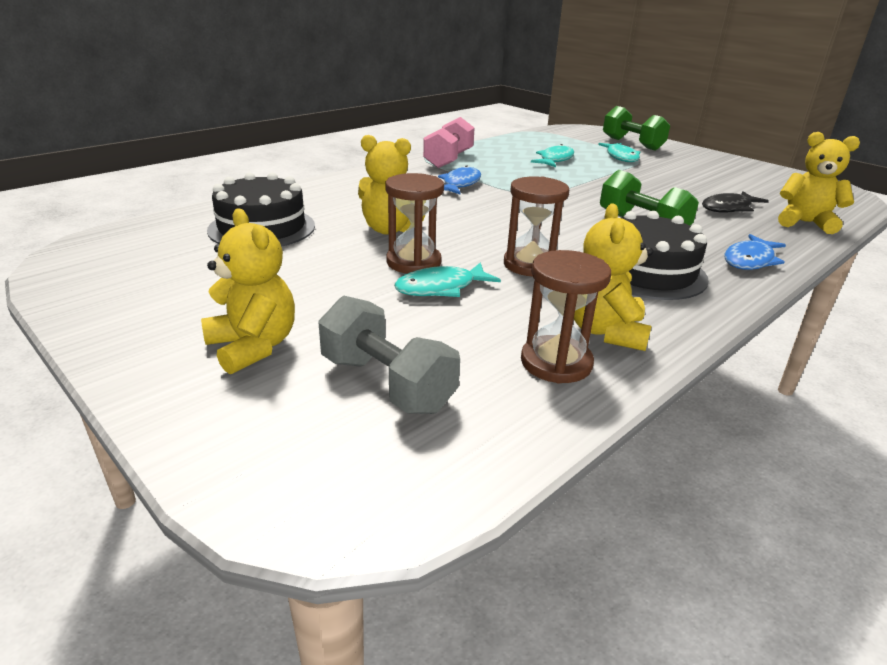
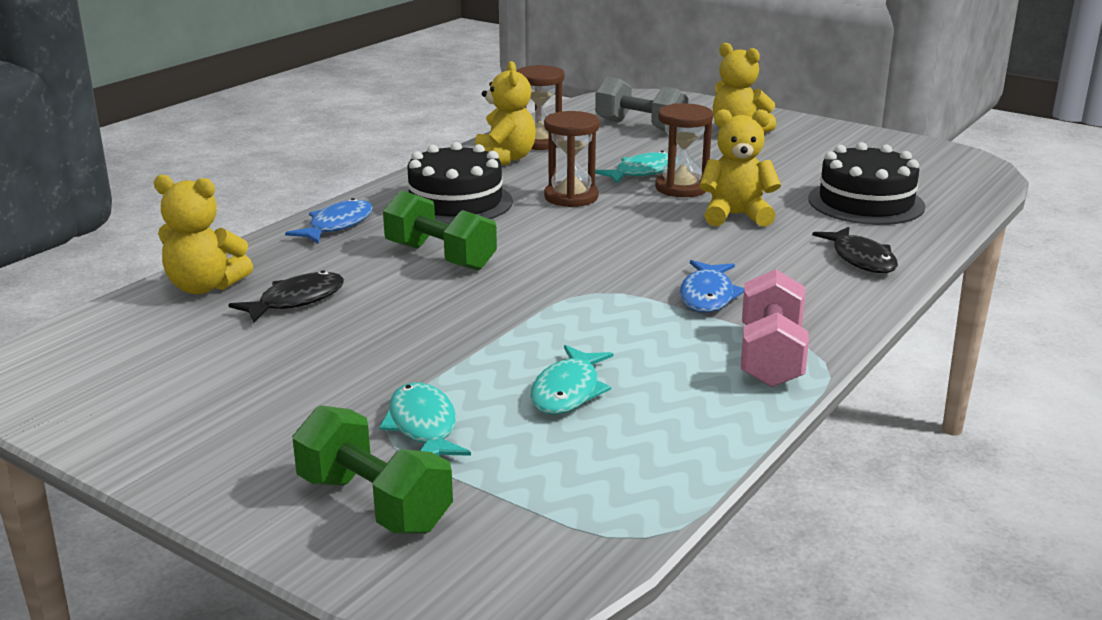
camera: 170 degrees right, 5 degrees down
(336, 191) = (861, 259): none -> black fish

